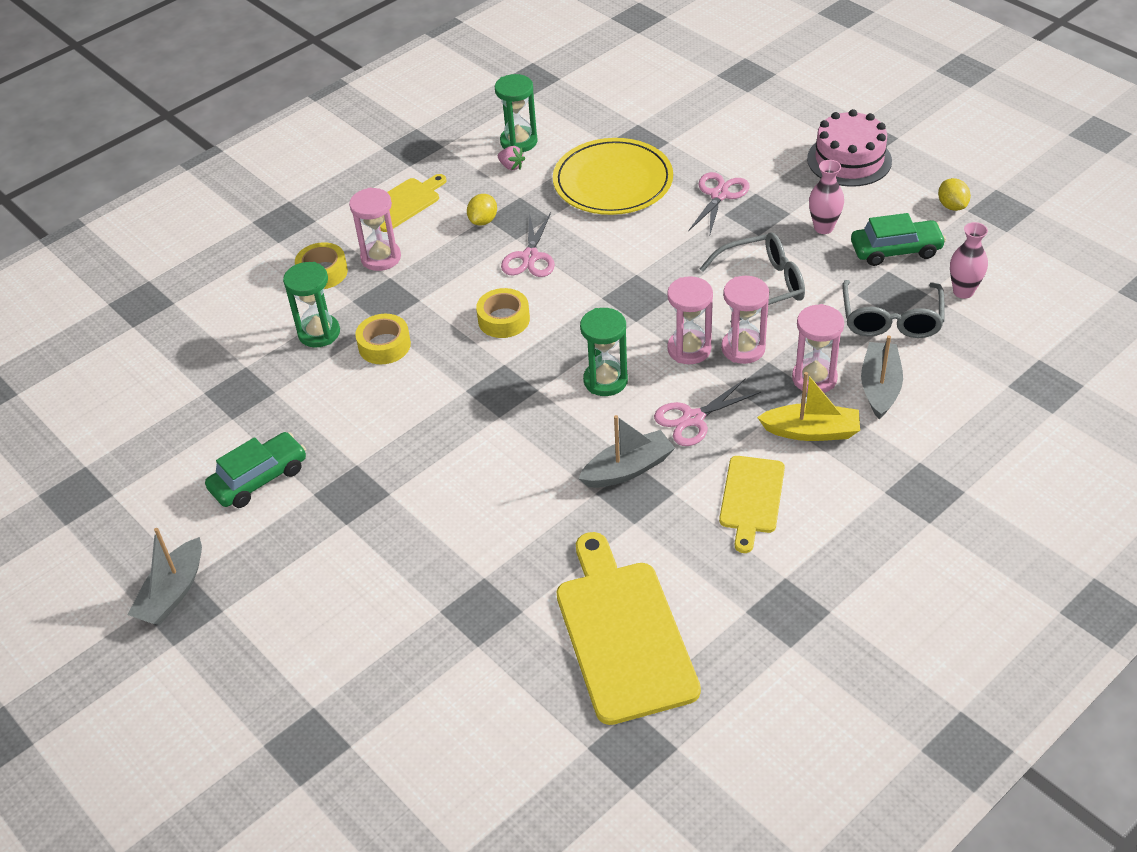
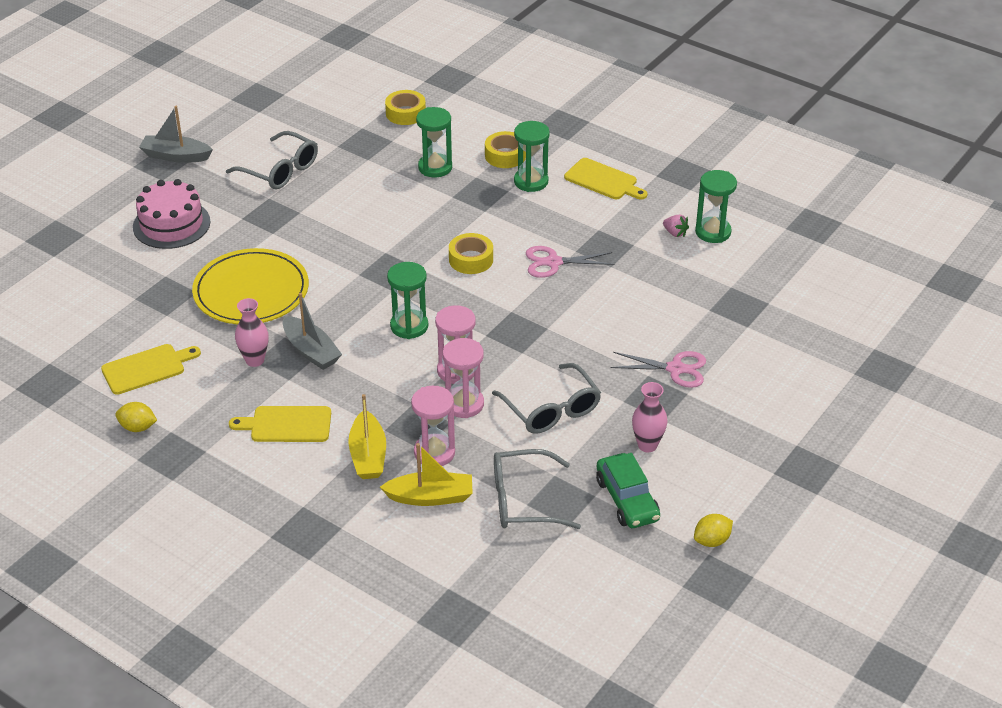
camera: 75 degrees right, 5 degrees down
(259, 479) = (280, 170): green car -> grey glasses
(381, 258) = (531, 181): pink hourglass -> green hourglass
(384, 345) = (427, 202): yellow tape -> yellow tape (405, 113)
(483, 221) = (594, 228): yellow lemon -> yellow lemon (138, 427)
(511, 166) = (675, 233): pink strawberry -> pink strawberry turned 75 degrees counterclockwise
(613, 181) = (674, 297): yellow plate -> yellow plate (251, 291)
(623, 634) = (147, 368): yellow cutting board -> yellow cutting board, size x0.57
(693, 419) = (372, 382): pink scissors -> none
(849, 160) = (763, 457): pink cake -> pink cake (171, 224)
(880, 387) = (430, 497): grey boat -> yellow boat
(963, 291) = (577, 552): pink vase -> pink vase (255, 360)

